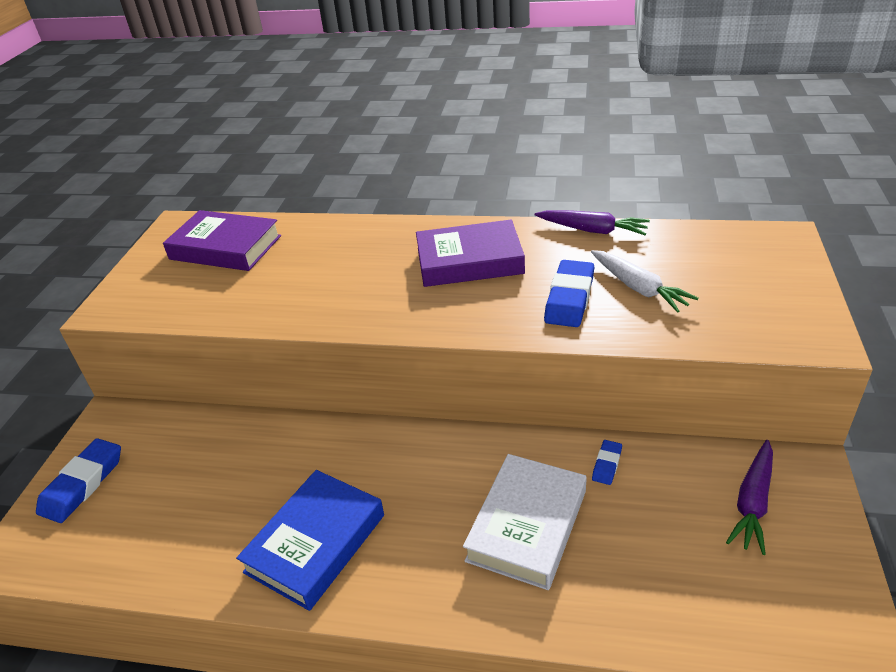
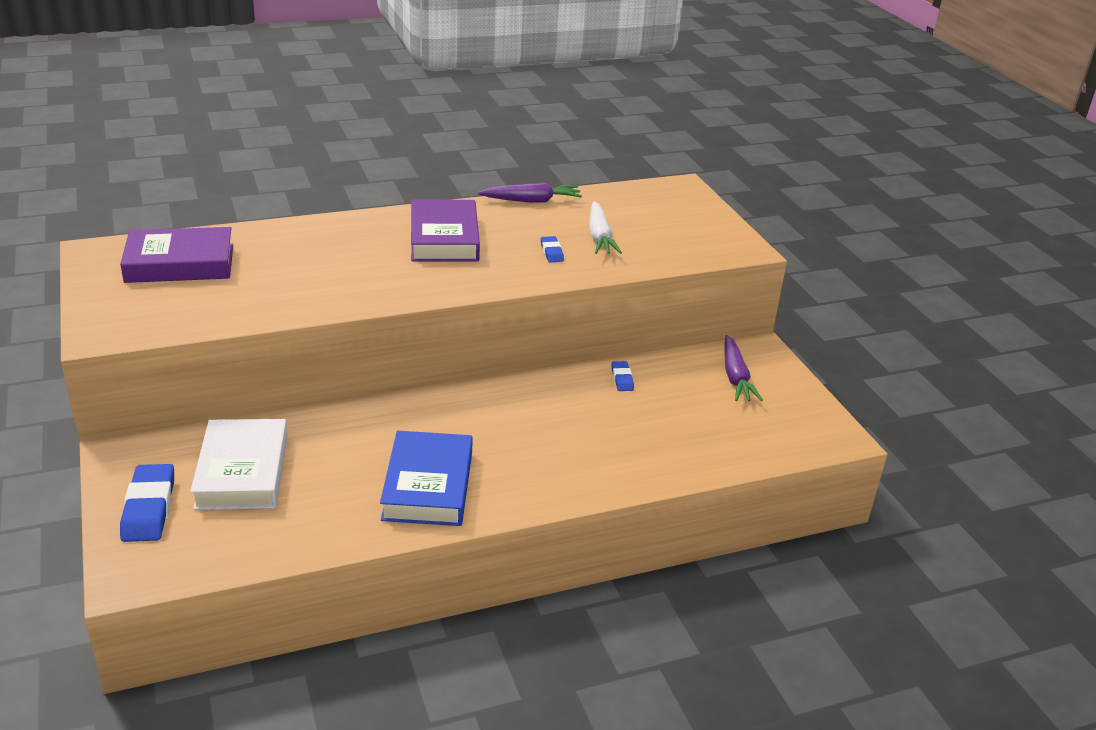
camera: 35 degrees left, 5 degrees down
(469, 261) = (444, 238): purple book -> purple book turned 60 degrees counterclockwise
(527, 525) = (589, 430): white book -> white book (242, 471)
(569, 298) = (551, 252): blue eraser -> blue eraser, size x0.52
(638, 288) = (599, 236): white carrot -> white carrot turned 60 degrees clockwise

